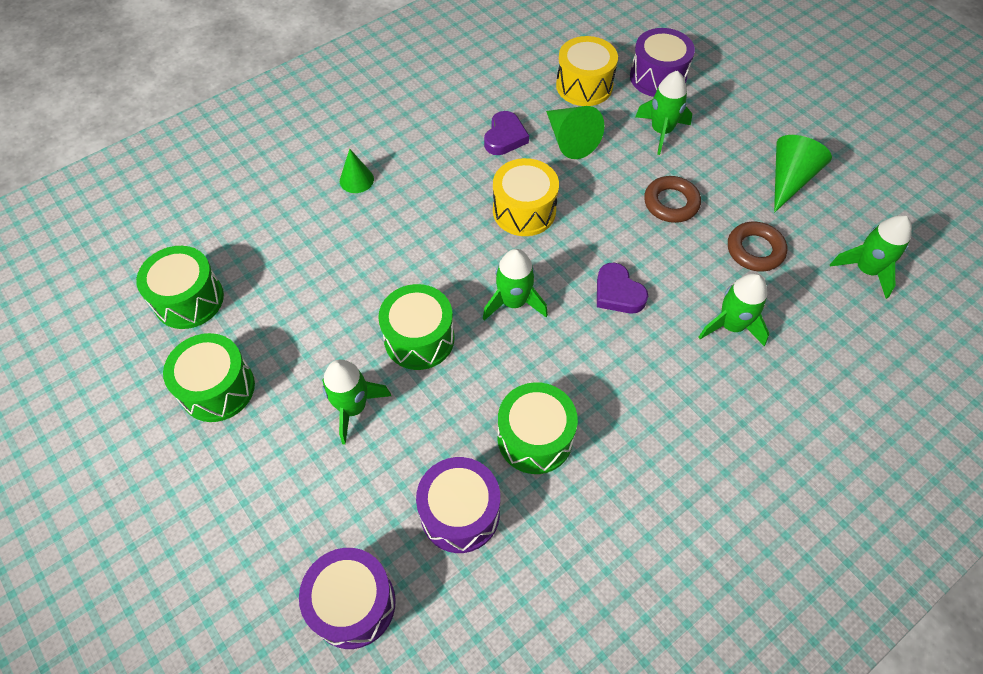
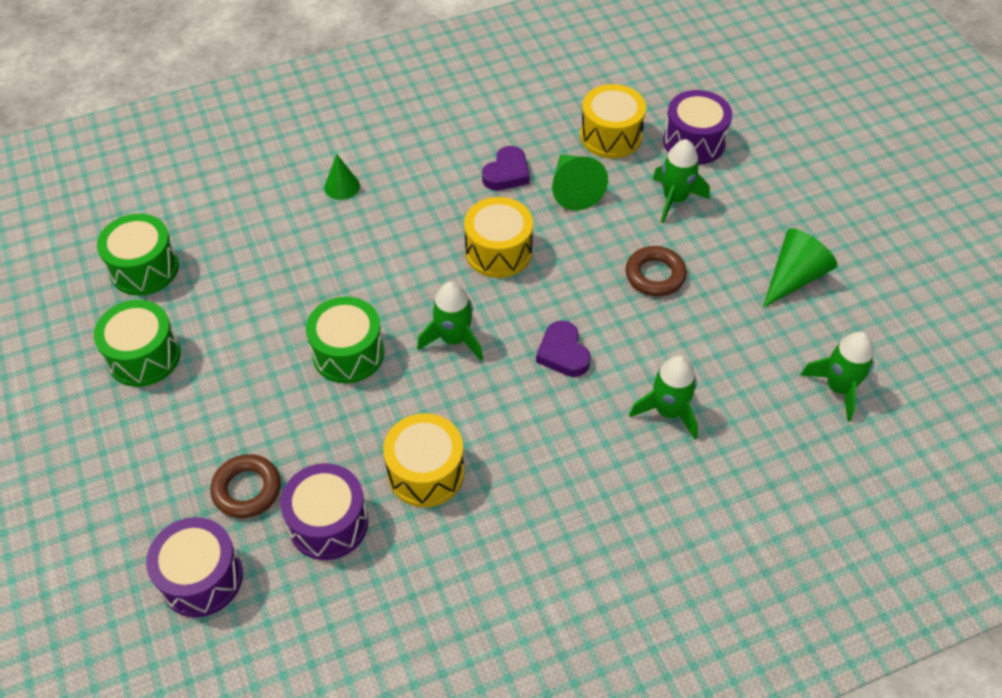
camera: 15 degrees right, 5 degrees down
(353, 408) = (262, 403): green rocket -> none
(535, 438) = (426, 472): green drum -> yellow drum
(755, 250) = (725, 341): brown ring -> brown ring (247, 489)

